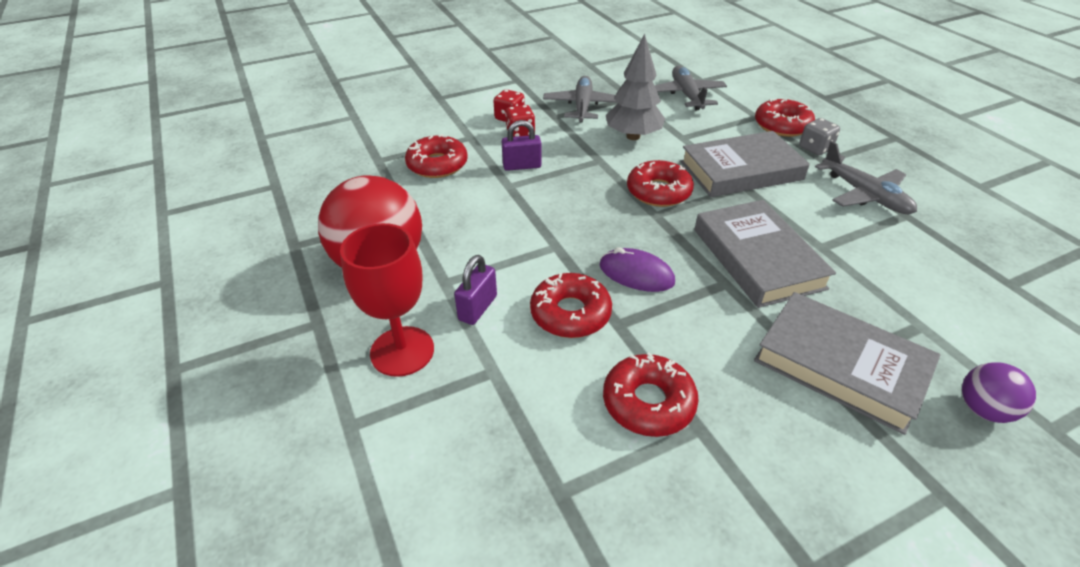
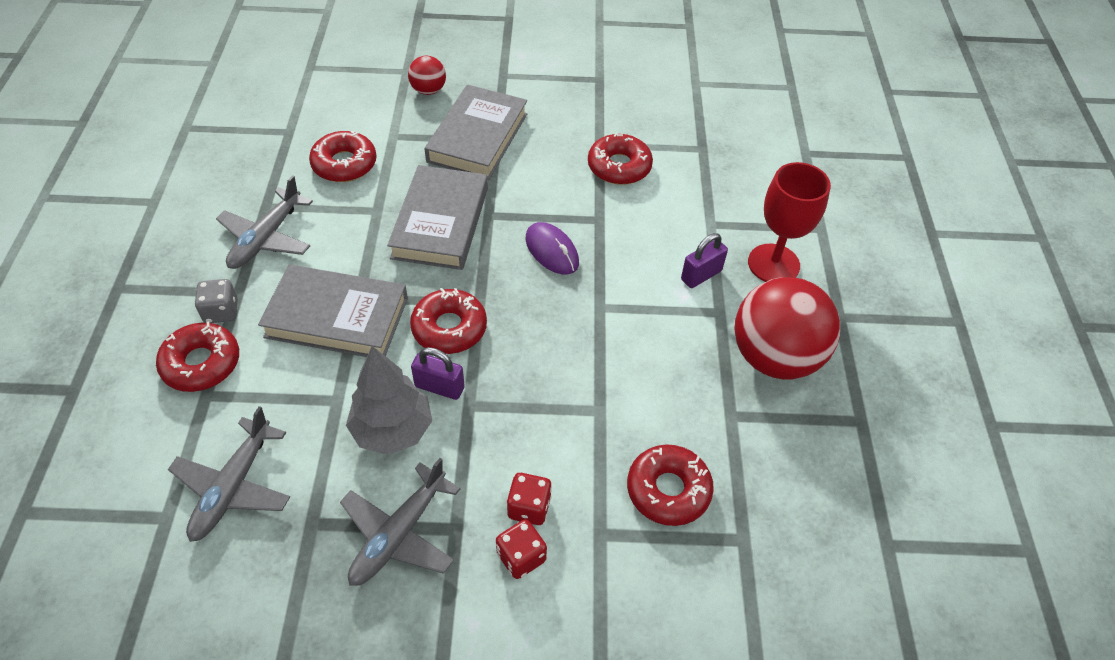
camera: 155 degrees left, 10 degrees up
(522, 166) = (566, 437): purple padlock -> purple padlock (439, 387)
(570, 313) = (629, 241): red donut -> red donut (344, 164)
(840, 365) = (477, 137): grey book -> grey book turned 45 degrees clockwise
(864, 195) = (266, 238): grey plane -> grey plane turned 150 degrees counterclockwise
(983, 409) = (428, 90): purple ball -> red ball

